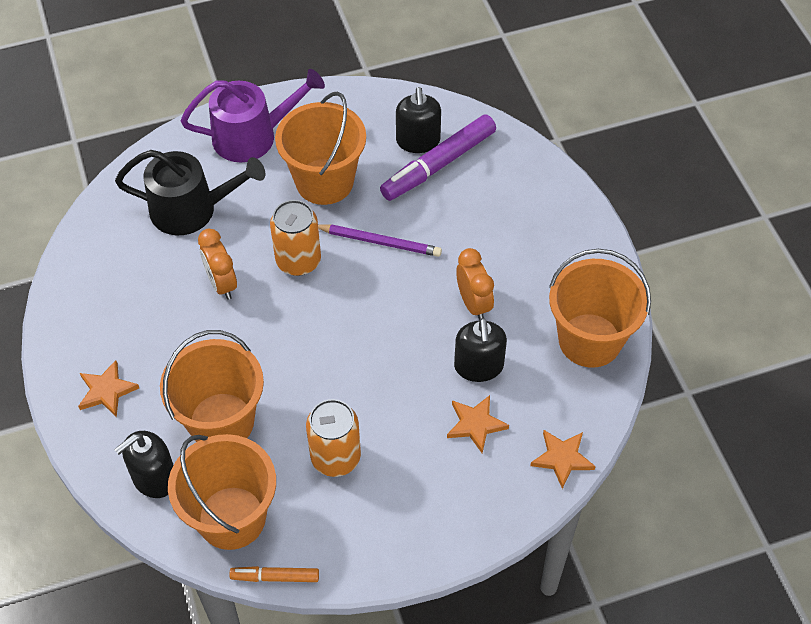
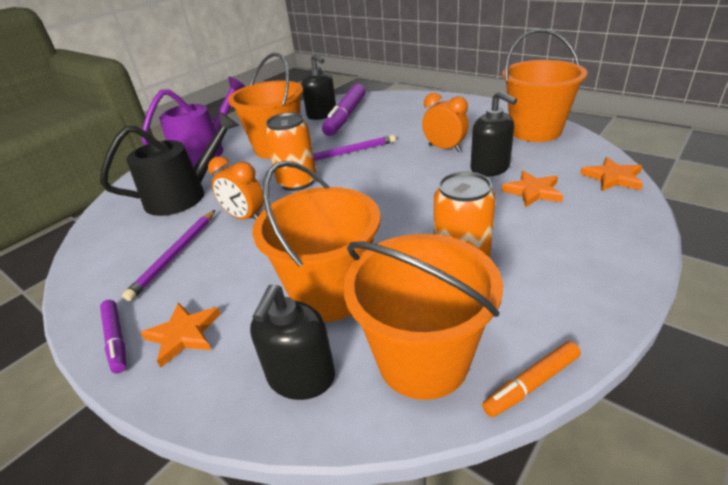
camera: 30 degrees left, 20 degrees down
(64, 364) = (116, 339): none -> purple marker
(143, 296) = (175, 255): none -> purple pencil

